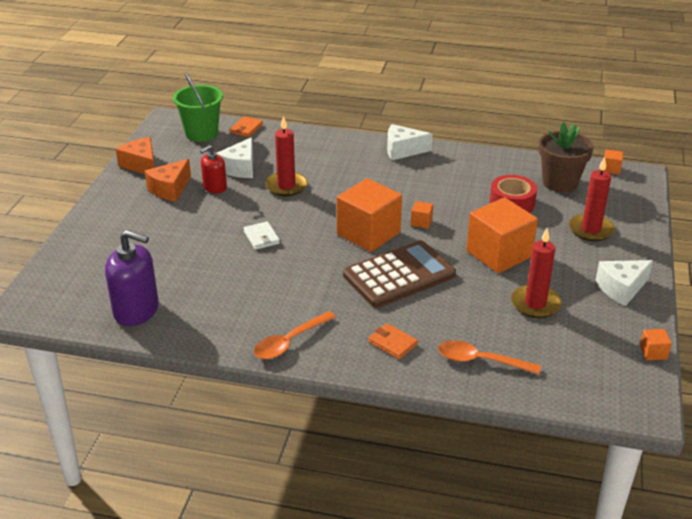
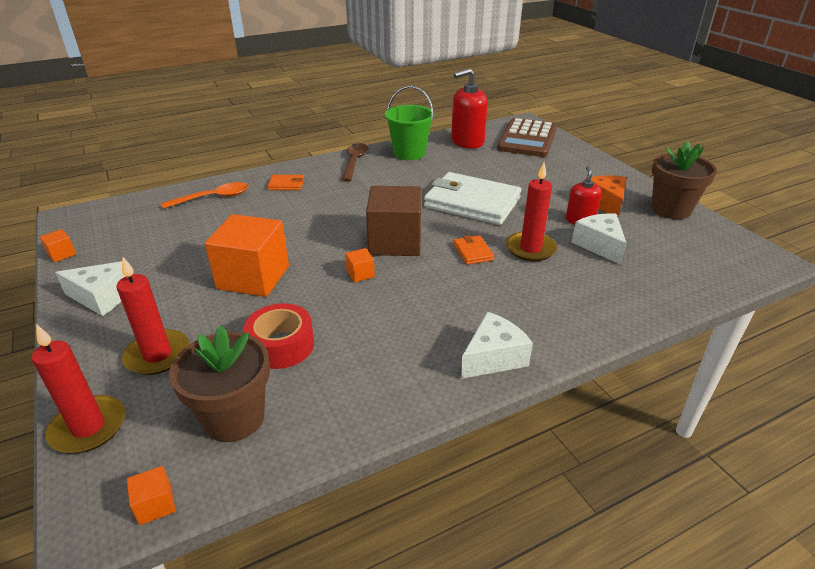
camera: 140 degrees right, 0 degrees up
(136, 310) = (467, 142): purple soap dispenser -> red soap dispenser
(141, 165) = (671, 209): orange cheese -> brown flower pot
(201, 133) = (709, 261): green bucket -> green bucket (409, 153)
(246, 128) = (691, 290): orange wallet -> orange wallet (473, 252)
(261, 237) = (472, 203): white wallet -> white wallet, size x2.36
(289, 342) = (354, 162): orange spoon -> brown spoon
(368, 233) = (395, 242): orange cube -> brown cube
(399, 275) = (329, 223): brown calculator -> brown calculator (527, 139)
(535, 304) = (189, 249): red candle -> red candle (88, 427)
(621, 289) = (102, 297): white cheese -> white cheese turned 75 degrees clockwise

